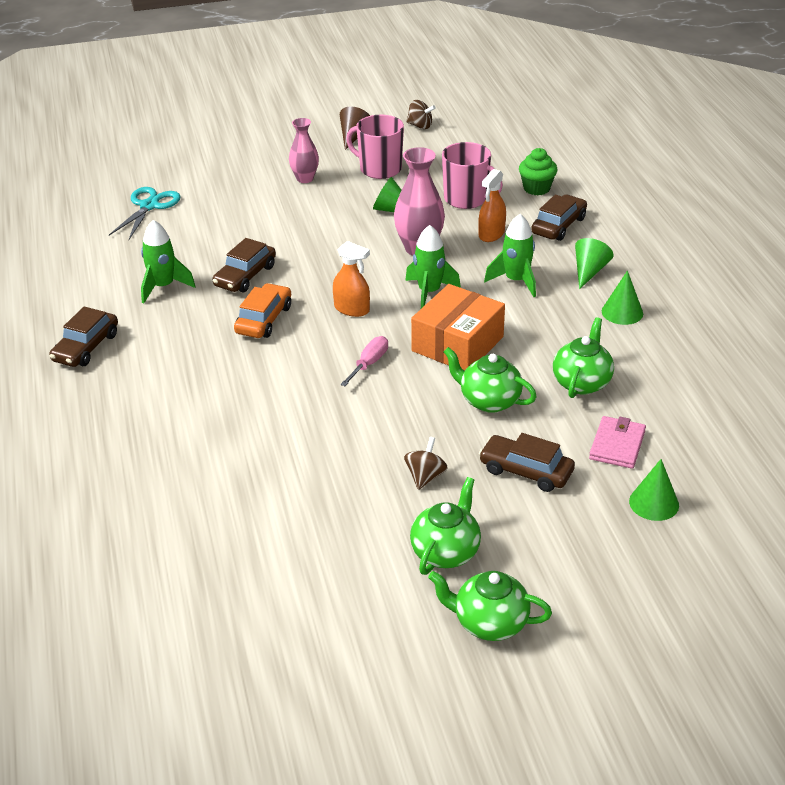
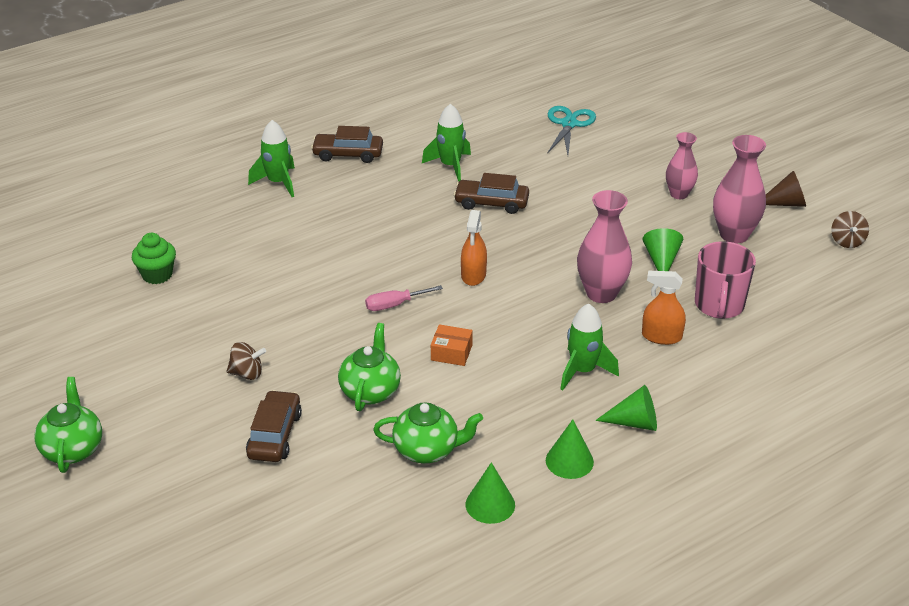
camera: 70 degrees right, 0 degrees up
(149, 206) = (569, 124): turquoise scissors -> turquoise scissors turned 75 degrees counterclockwise
(264, 319) = (431, 230): orange car -> none
(369, 363) = (394, 305): pink screwdriver -> pink screwdriver turned 150 degrees clockwise
(379, 169) = (734, 235): pink mug -> pink vase
(429, 292) = (528, 316): green rocket -> green rocket (278, 183)
(446, 552) = (153, 406): green teapot -> none
(457, 344) = (451, 352): orange box -> orange box, size x0.48
(536, 188) = (780, 352): green cupcake -> green cupcake (157, 275)
(559, 226) = (713, 383): brown car -> none
(617, 445) = (335, 492): pink wallet -> none
(654, 503) = (255, 532): green cone -> green cone (490, 504)

